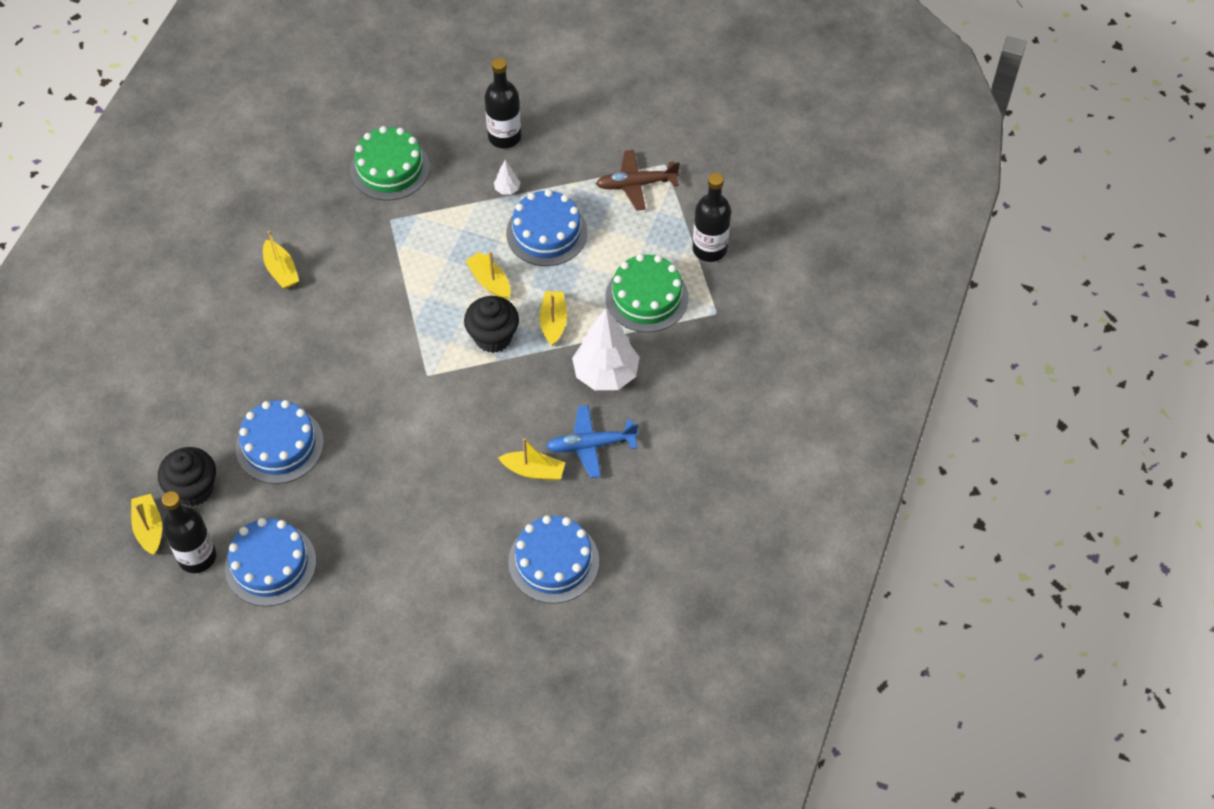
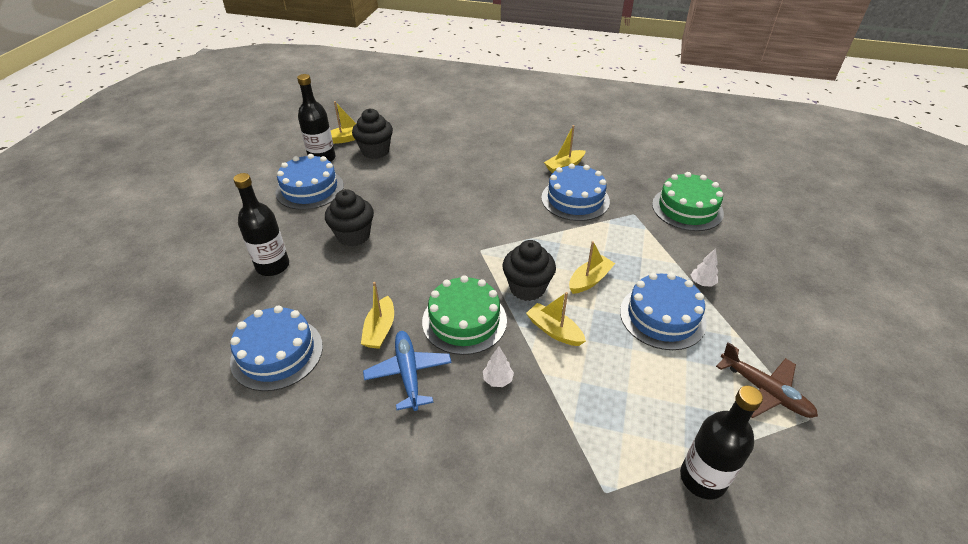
camera: 85 degrees right, 15 degrees down
(279, 445) = (410, 182): blue cake -> blue cake (575, 199)
(379, 505) = (353, 236): none -> black cupcake
(504, 137) = (764, 275): black bottle -> black bottle (273, 266)
(553, 322) = (554, 331): yellow boat -> yellow boat turned 135 degrees counterclockwise
(606, 374) = (497, 380): white tree -> white tree, size x0.43
(636, 184) = (764, 391): brown plane -> brown plane turned 150 degrees clockwise
(646, 297) = (607, 412): green cake -> green cake (464, 320)

